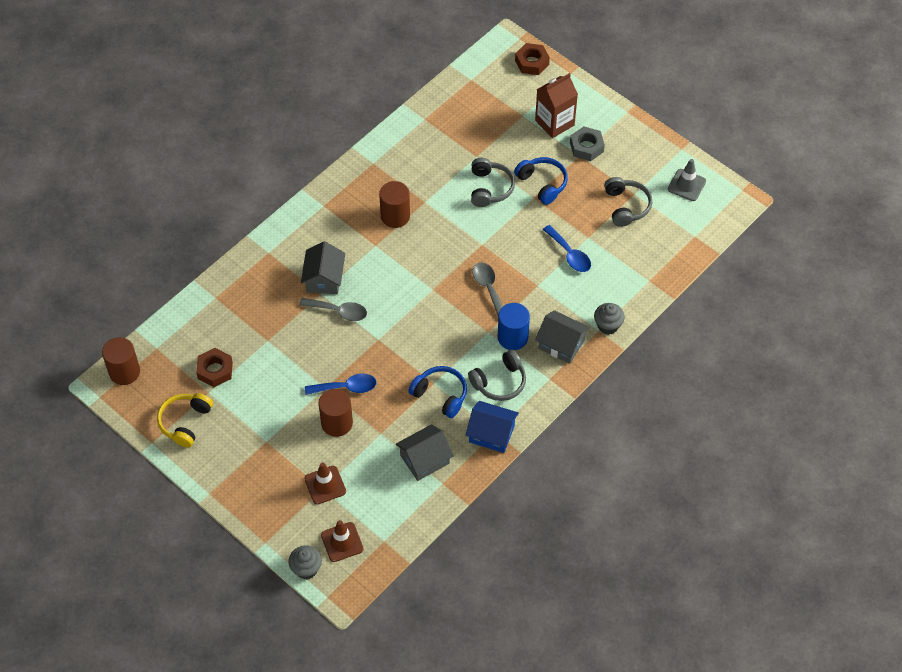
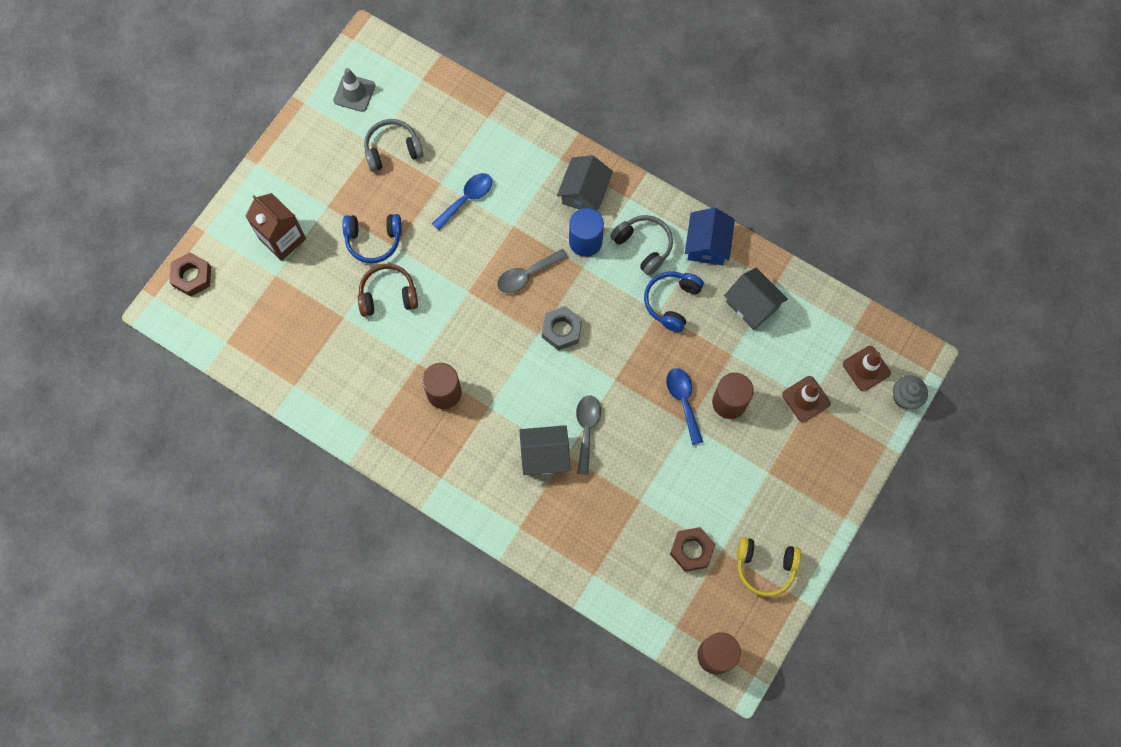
camera: 100 degrees left, 15 degrees up
(489, 188) = (388, 295): grey headphones -> brown headphones
(542, 184) = (373, 240): blue headphones -> blue headphones turned 135 degrees counterclockwise
(586, 147) = (314, 200): grey nut -> grey nut (561, 330)
(607, 326) = (552, 150): grey cupcake -> none

